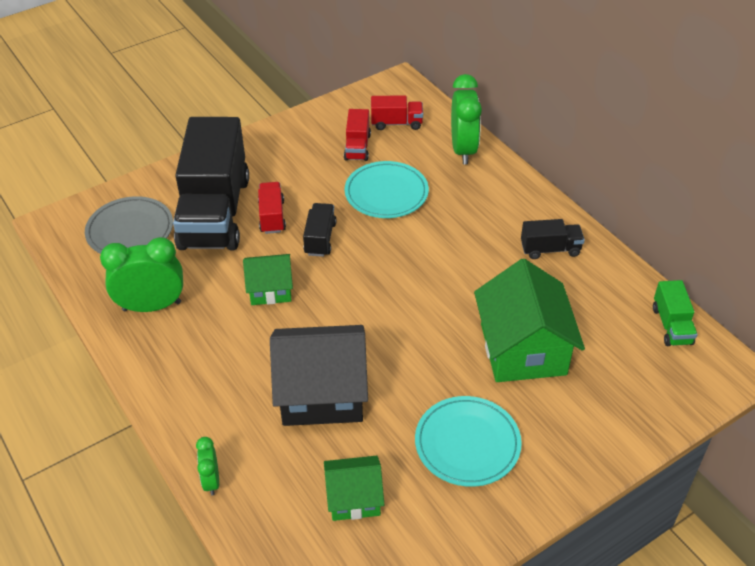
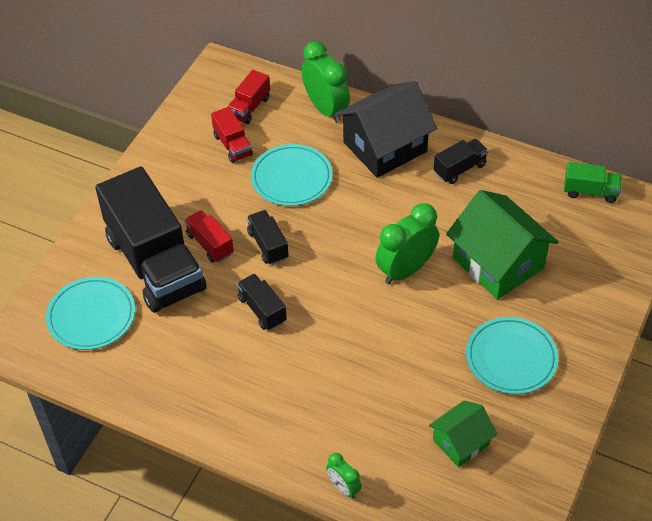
camera: 30 degrees left, 5 degrees up
(130, 230) = (91, 316): grey plate -> turquoise plate
(152, 306) = (172, 373): green clock -> green clock (406, 270)
(270, 289) = (262, 310): green house -> black truck
(322, 393) = (373, 375): black house -> black house (385, 147)
(396, 123) = (249, 107): red truck -> red truck turned 150 degrees clockwise
(671, 325) = (590, 191): green truck -> green truck turned 45 degrees counterclockwise

